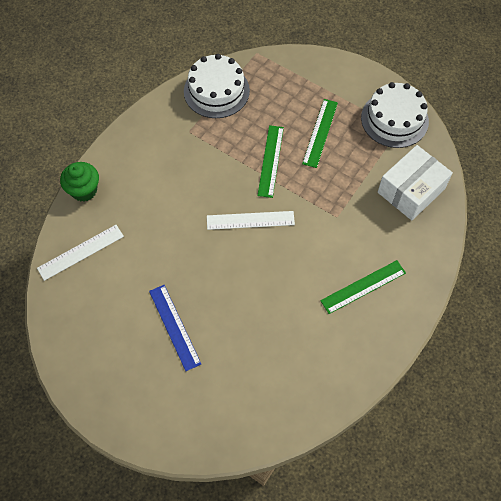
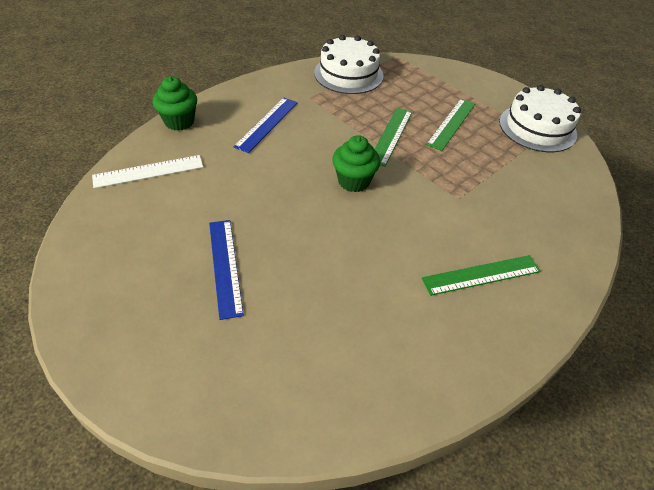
camera: 10 degrees right, 15 degrees down
(161, 174) = (267, 124): none -> blue ruler
(250, 220) = (353, 181): white ruler -> green cupcake
(411, 190) = (552, 191): white box -> none

